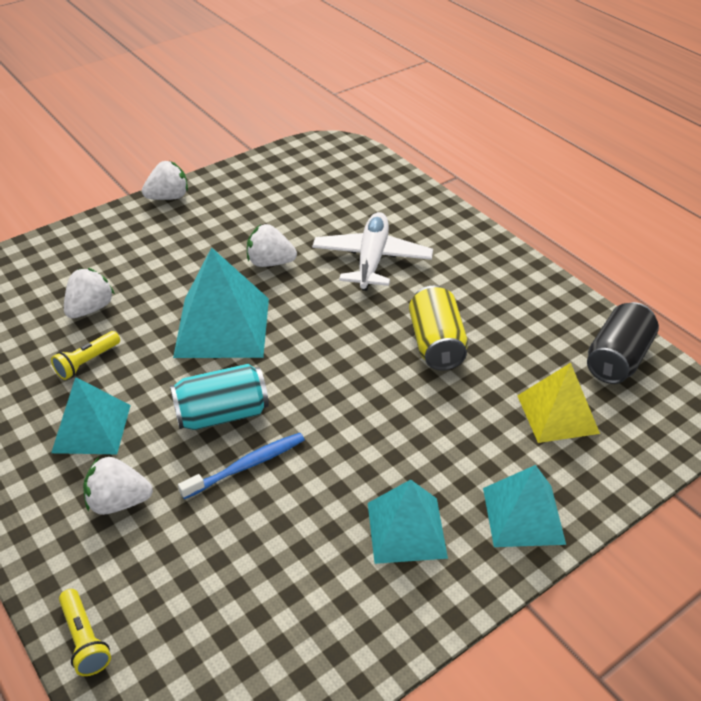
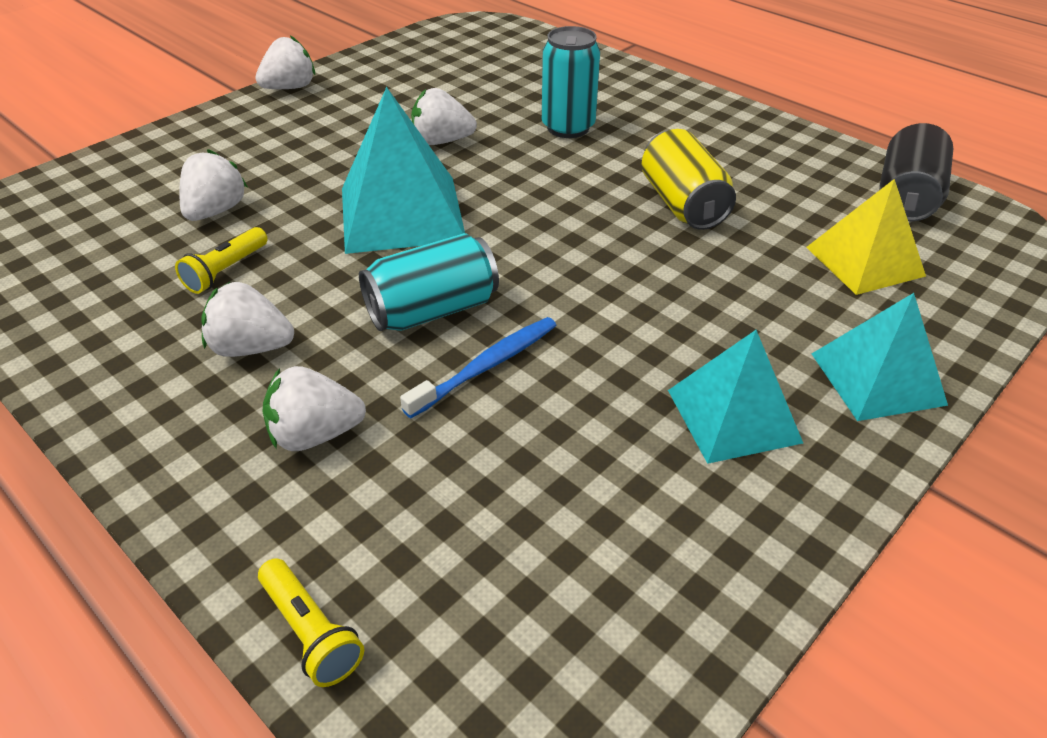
camera: 10 degrees left, 0 degrees up
(91, 428) = (251, 347): turquoise pyramid -> white strawberry
(372, 260) = (568, 127): white plane -> turquoise can

